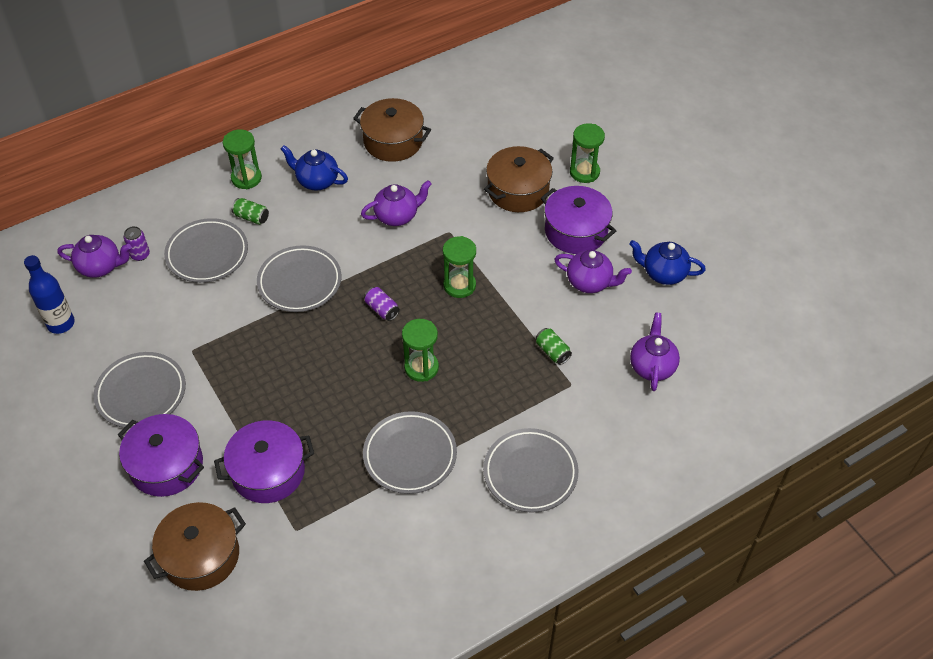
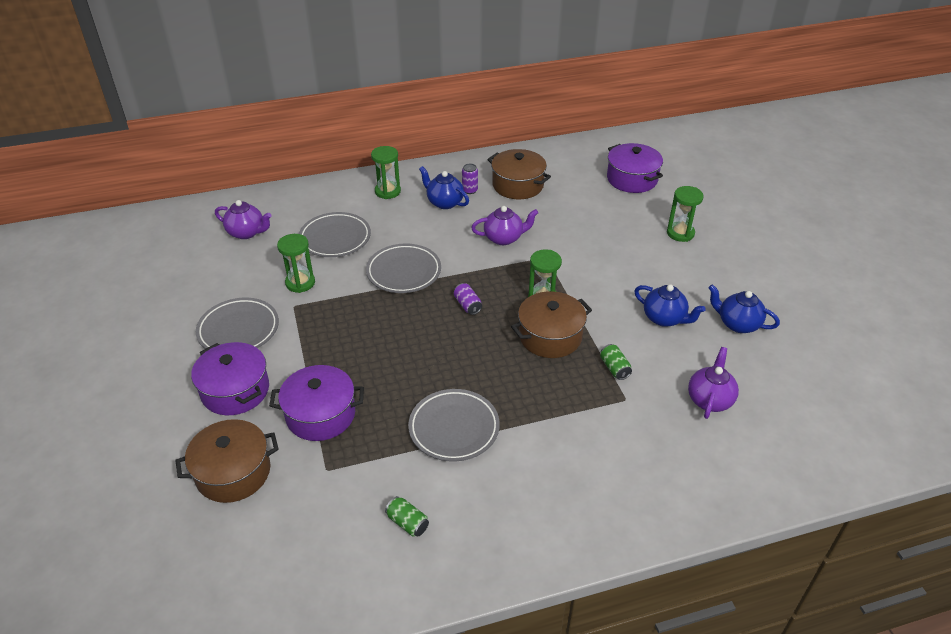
camera: 15 degrees right, 10 degrees down
(61, 324) = (197, 267): blue bottle -> none
(140, 255) = (281, 230): purple can -> purple can (470, 190)
(251, 217) = (381, 219): green can -> green can (407, 523)
(421, 367) = (488, 357): green hourglass -> green hourglass (300, 283)
(518, 191) = (616, 237): brown pot -> brown pot (550, 336)
(530, 473) = (565, 468): grey plate -> none
(576, 231) = (661, 276): purple pot -> purple pot (632, 179)
(590, 282) = (664, 318): purple teapot -> blue teapot

